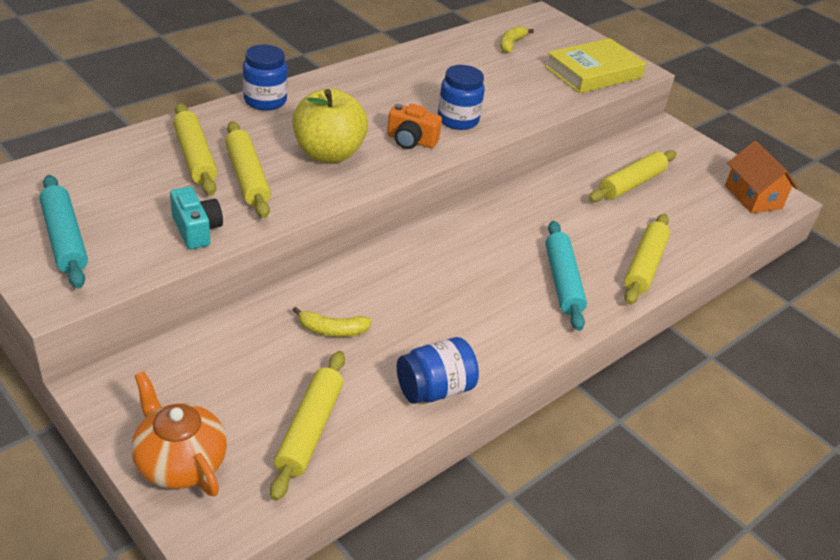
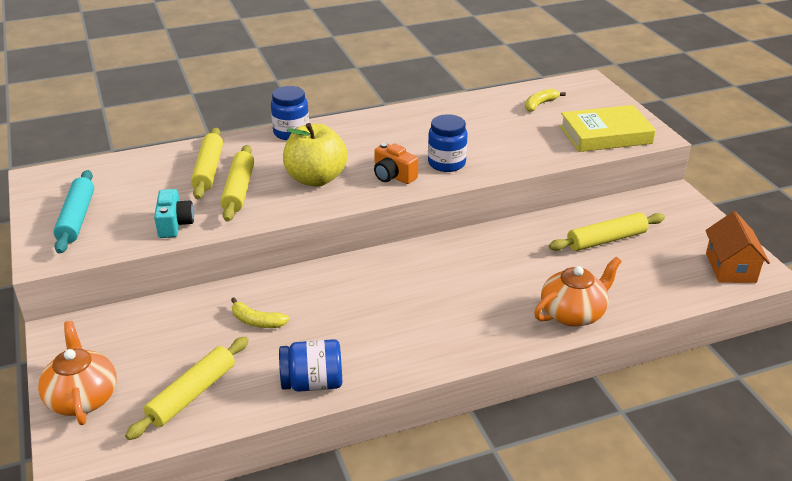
camera: 25 degrees right, 5 degrees down
(563, 282) = (484, 315): turquoise rolling pin -> none
(644, 266) = (573, 313): yellow rolling pin -> orange teapot

